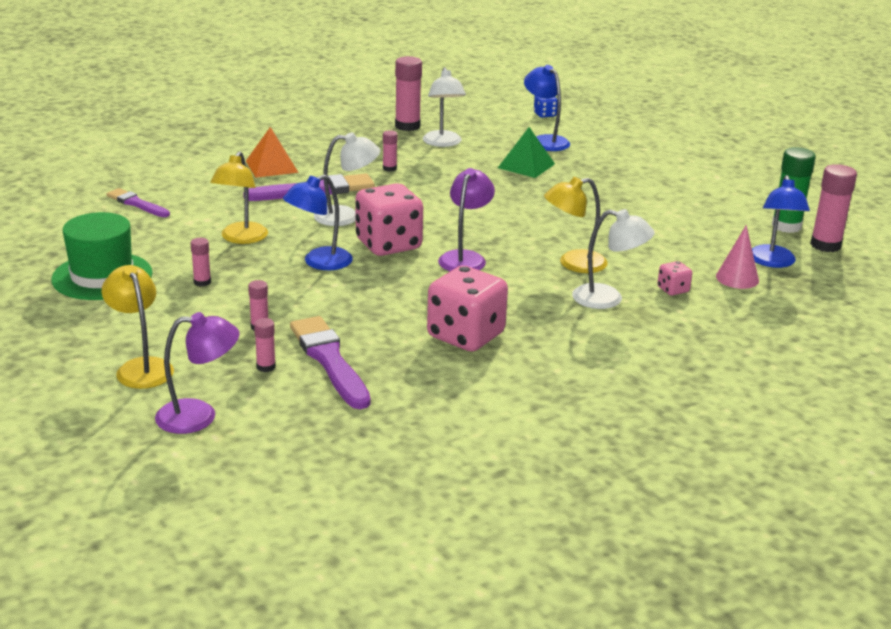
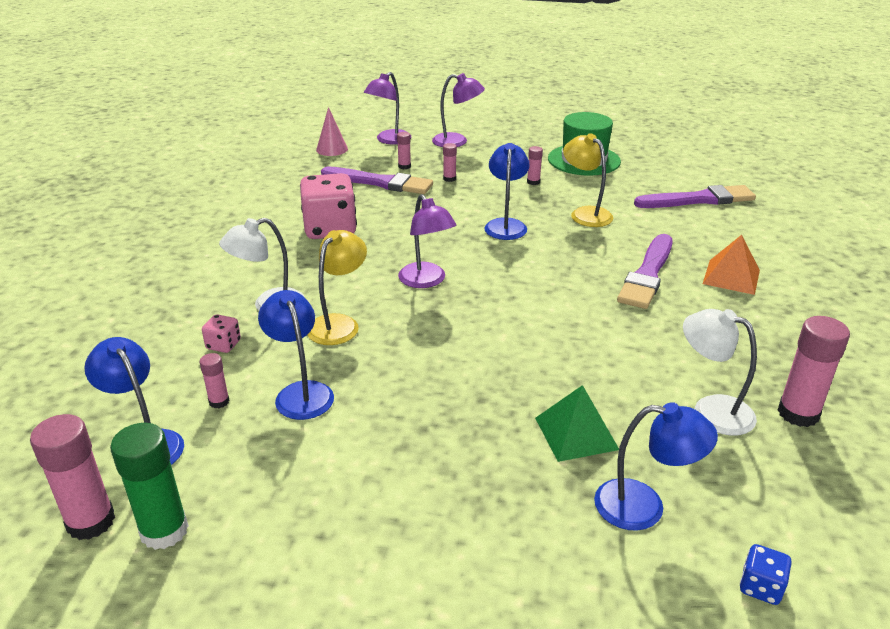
camera: 135 degrees right, 5 degrees up
(137, 204) = (698, 200): purple brush -> purple brush, size x1.66
(141, 367) = (457, 142): yellow lamp -> purple lamp
(346, 216) = (573, 266): white lamp -> none
(388, 245) = (496, 261): pink dice -> none
(389, 168) = (663, 335): pink glue stick -> pink glue stick (219, 401)
(650, 242) = (301, 392): none -> blue lamp
(737, 278) = (171, 395): pink cone -> pink cone (332, 149)

